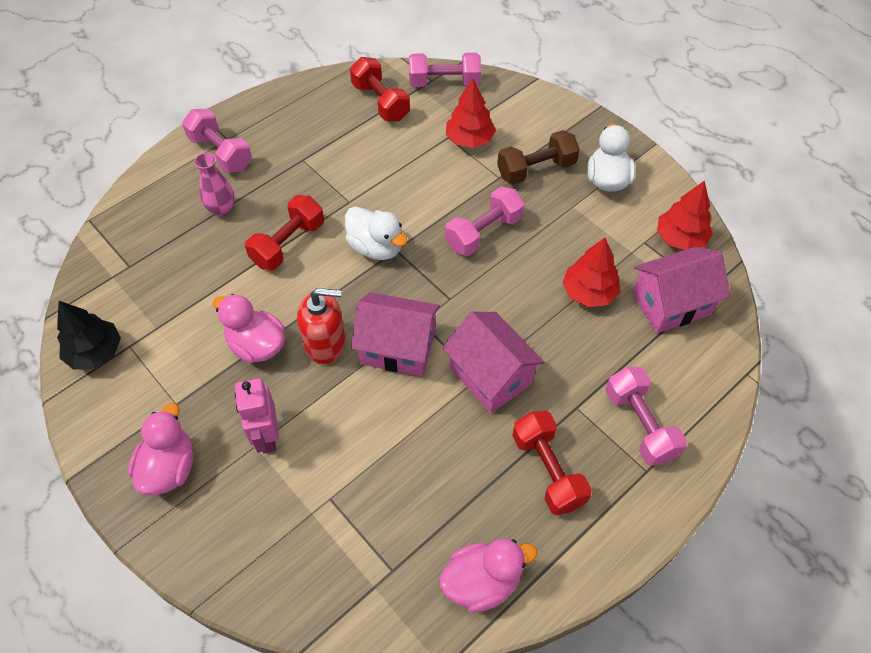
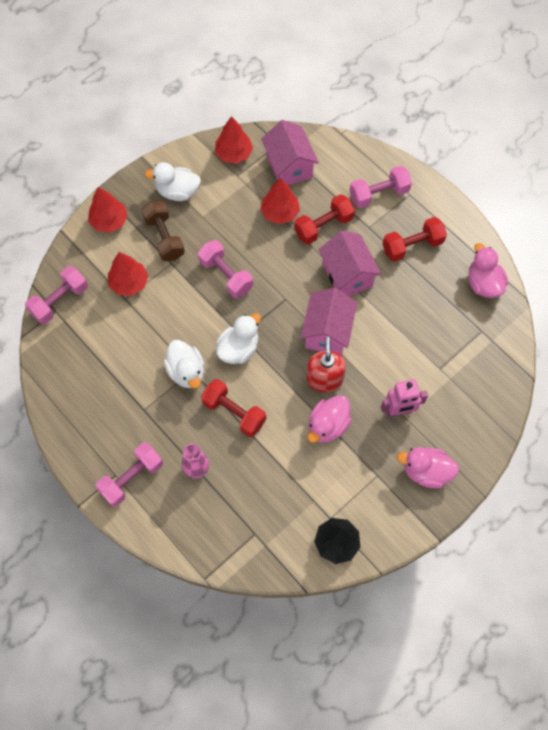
camera: 90 degrees left, 10 degrees up
(348, 196) = (186, 371): none -> white duck
(380, 102) = (79, 351): red dumbbell -> red dumbbell (323, 226)
(444, 83) = (60, 301): pink dumbbell -> pink dumbbell turned 45 degrees clockwise
(490, 375) = (347, 275): pink house -> pink house turned 75 degrees counterclockwise
(555, 118) = (109, 221): none -> red tree

